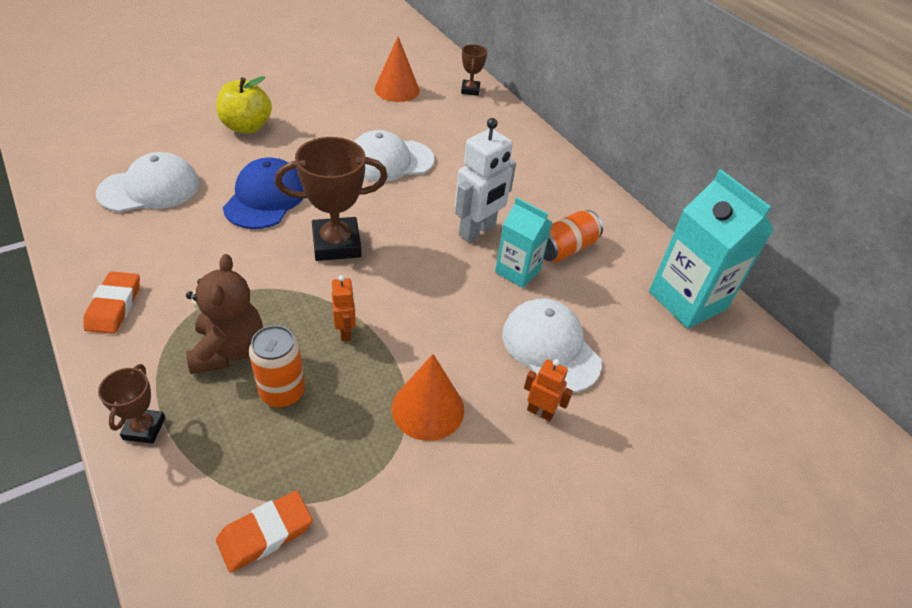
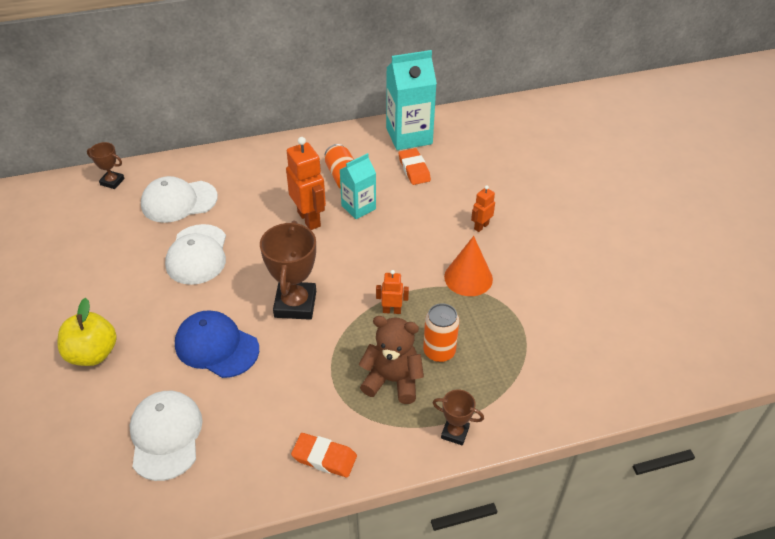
camera: 70 degrees left, 0 degrees up
(265, 533) = (544, 368): orange eraser -> orange eraser (414, 169)
(397, 89) = (84, 231): orange cone -> none
(477, 231) = (309, 219): white robot -> orange robot
(550, 347) = (432, 209): white cap -> white cap (179, 201)

